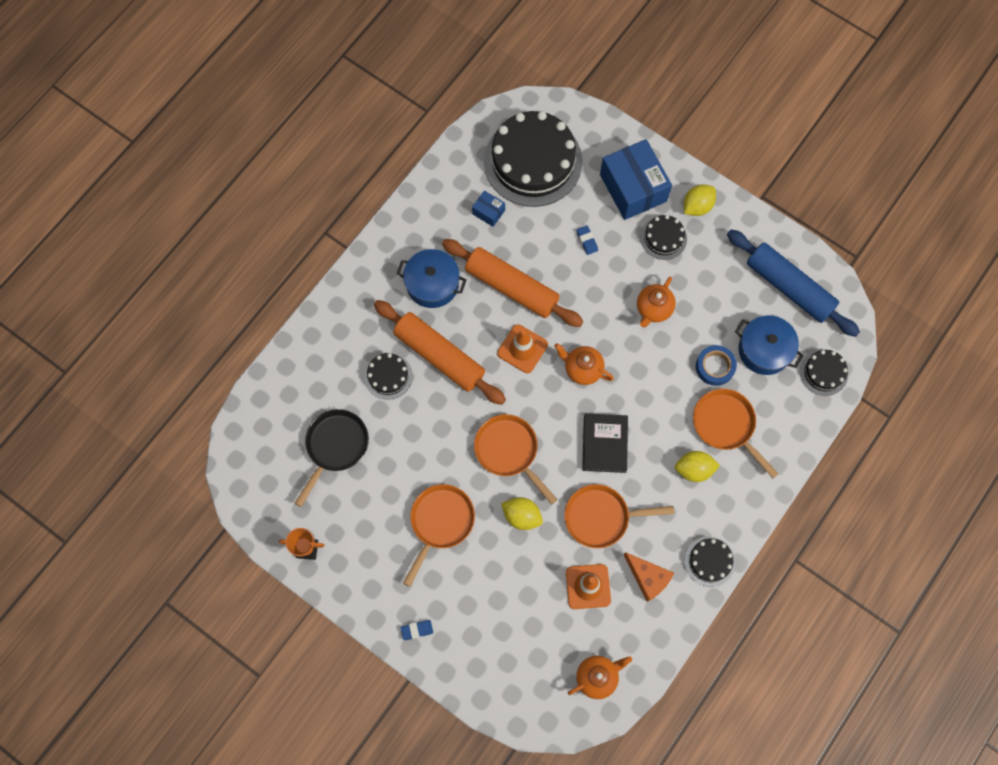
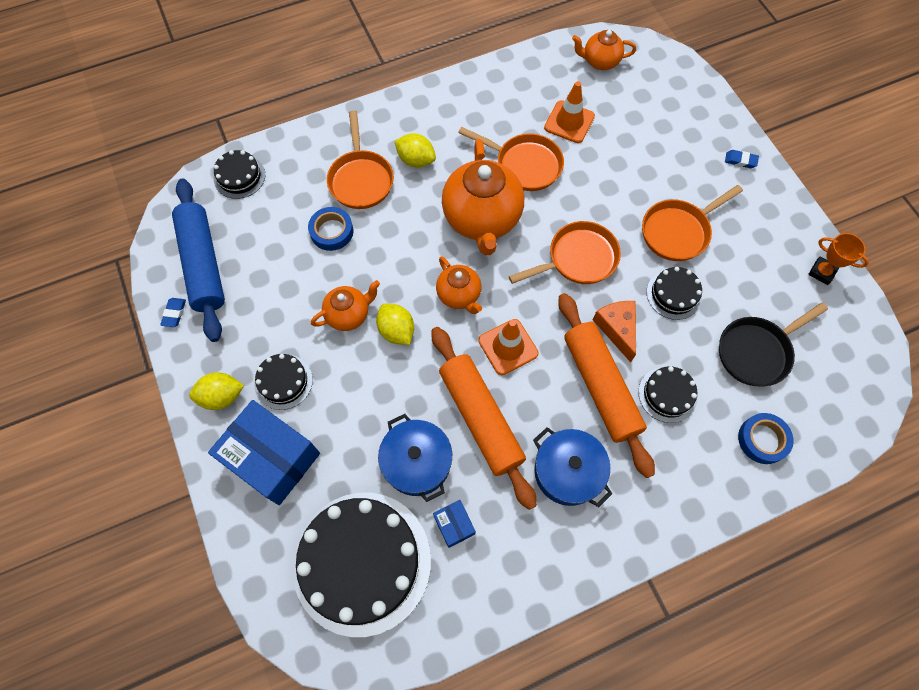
camera: 150 degrees left, 5 degrees down
(306, 379) = (762, 440): none -> blue tape
(509, 451) = (578, 259): orange pan -> orange pan turned 105 degrees counterclockwise
(521, 516) = (597, 200): yellow lemon -> yellow lemon (396, 331)
(587, 241) = (366, 425): blue eraser -> blue eraser (174, 313)
(604, 444) = (482, 219): black book -> orange teapot
(633, 188) = (272, 458): blue box -> blue box turned 60 degrees counterclockwise
(648, 578) = (513, 104): orange cheese -> orange cheese (617, 329)
(709, 561) = (453, 91): black cake -> black cake (674, 294)
(764, 350) = (275, 222): blue pot -> blue pot (417, 462)

